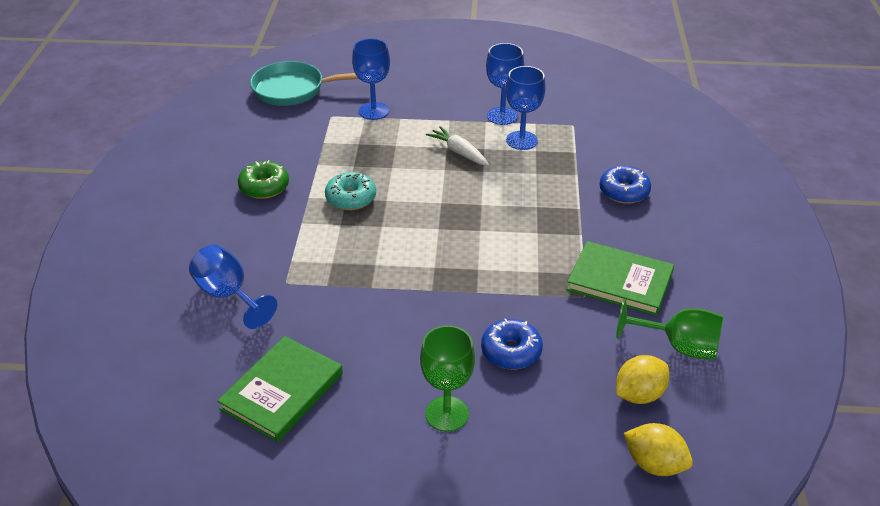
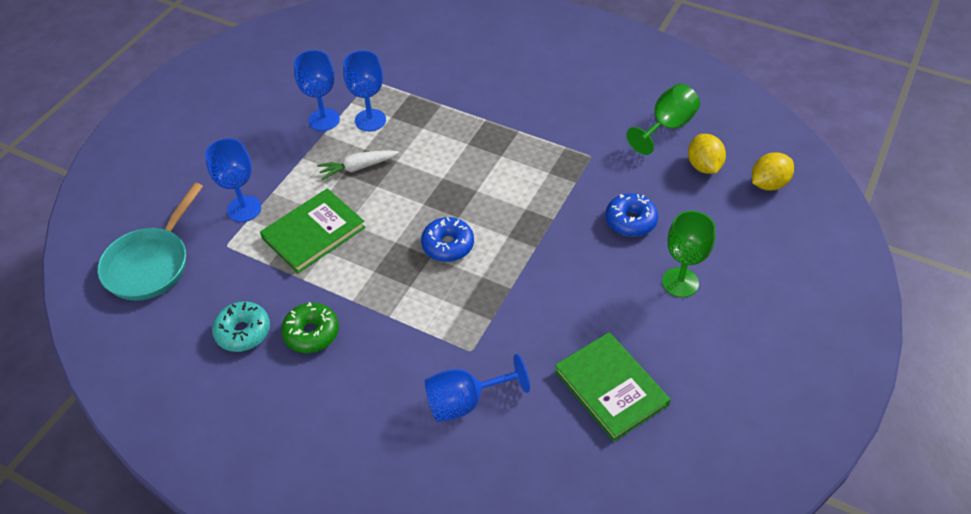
camera: 65 degrees left, 10 degrees up
(351, 198) = (375, 267): turquoise donut -> turquoise donut (243, 332)
(619, 281) = (584, 130): green book -> green book (313, 233)
(624, 191) = (481, 86): blue donut -> blue donut (448, 245)

